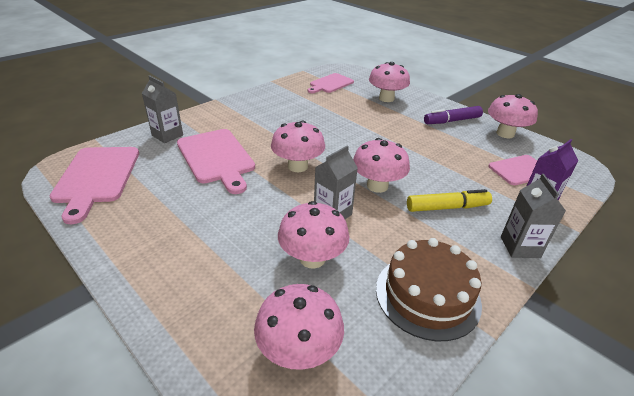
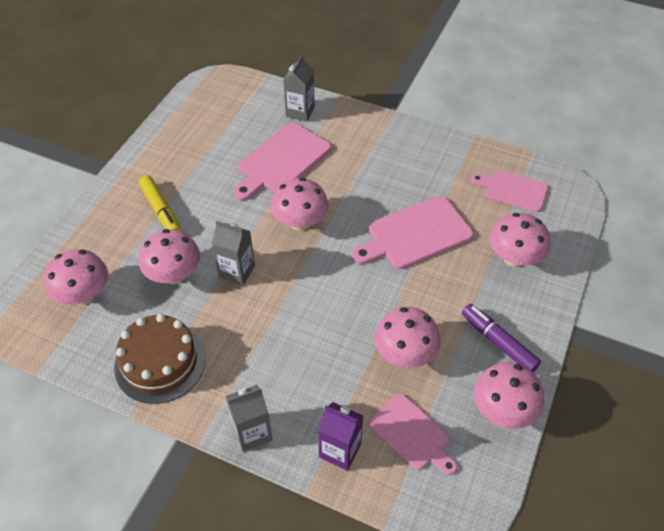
camera: 70 degrees right, 15 degrees up
(96, 177) = (215, 105): pink cutting board -> pink cutting board (415, 234)
(377, 186) = (299, 294): pink mushroom -> pink mushroom (405, 354)
(447, 207) = (291, 361): yellow marker -> yellow marker (161, 210)

